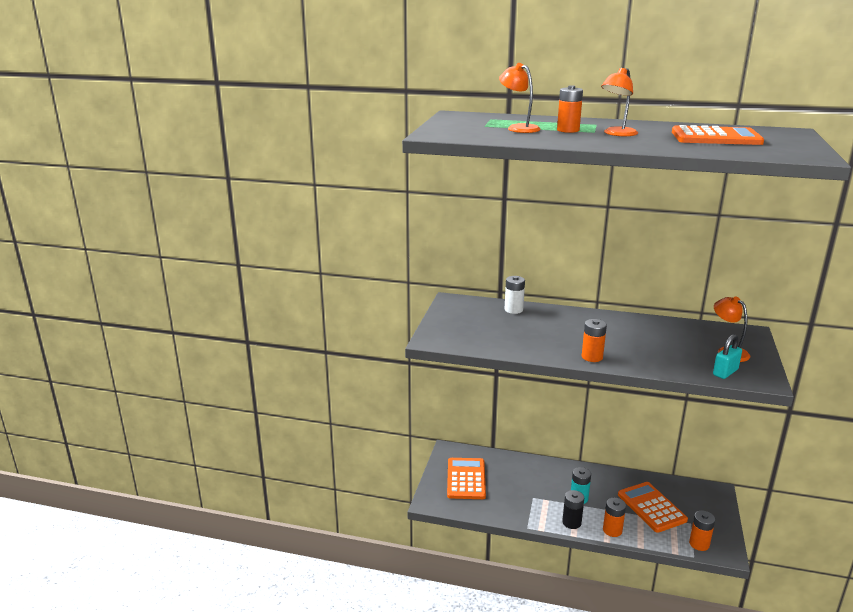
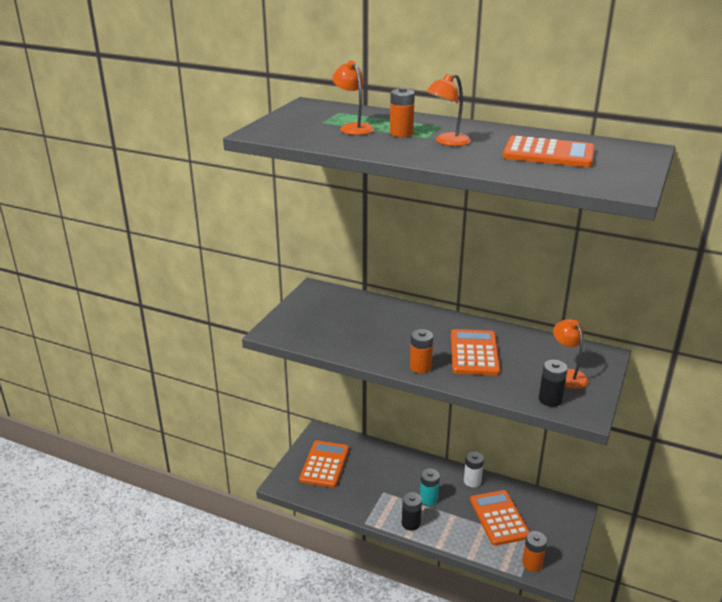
camera: 10 degrees right, 5 degrees up
(513, 310) = (370, 305): white battery -> white battery (472, 481)
(612, 530) = (448, 537): orange battery -> none
(634, 341) = (474, 353): none -> orange calculator
(725, 372) = (550, 399): turquoise padlock -> black battery

